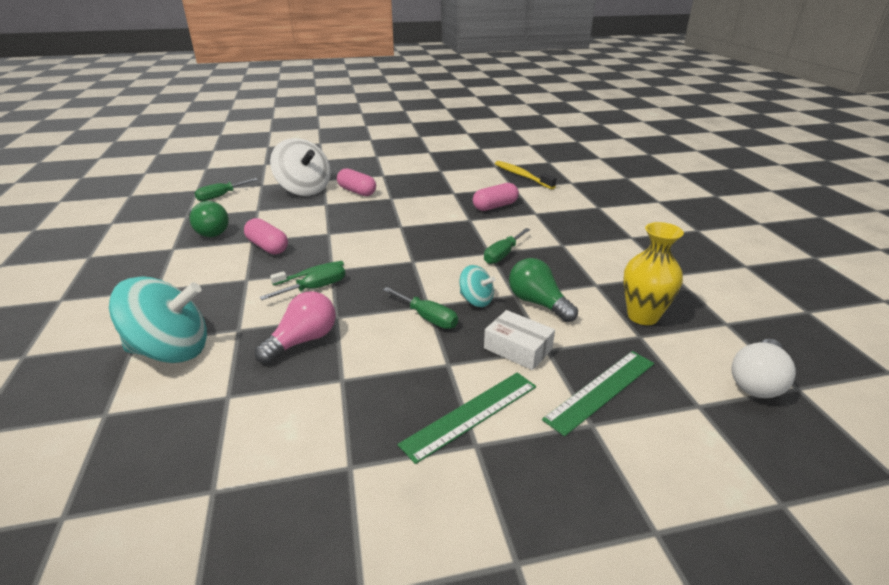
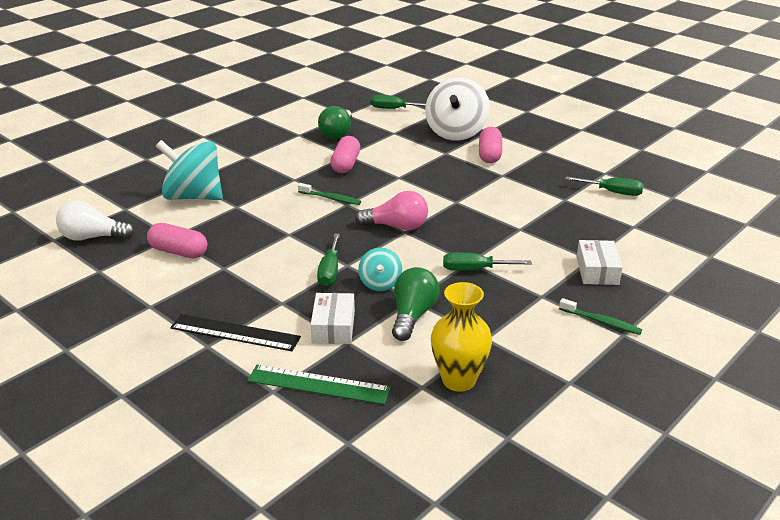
camera: 55 degrees right, 0 degrees up
(171, 350) = (193, 197): turquoise spinning top -> turquoise spinning top turned 150 degrees clockwise
(303, 340) = (249, 234): pink light bulb -> pink light bulb (397, 226)
(315, 288) = (314, 209): green screwdriver -> green screwdriver (613, 192)
(471, 414) = (235, 332): green ruler -> black ruler
(495, 206) = (569, 232): pink capsule -> pink capsule (178, 252)
(522, 176) = (673, 221): yellow toothbrush -> none
(552, 216) = (597, 271): none -> white box
(612, 238) = (601, 322): none -> green toothbrush
(757, 382) = (419, 473): white light bulb -> white light bulb (92, 237)

